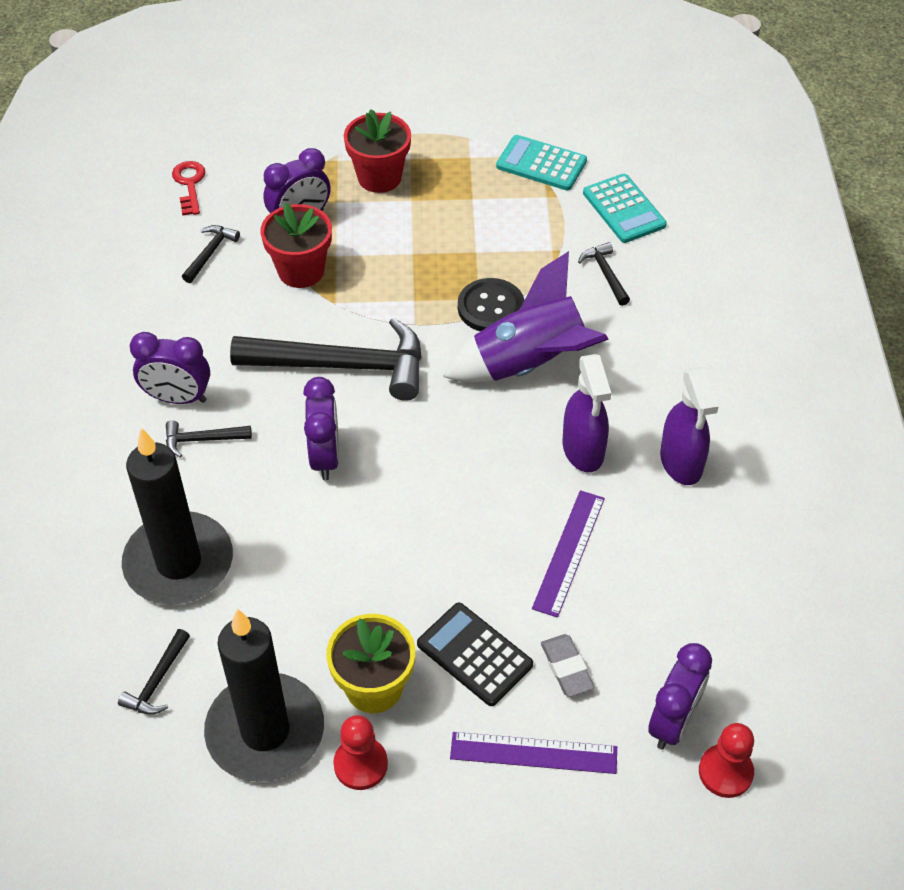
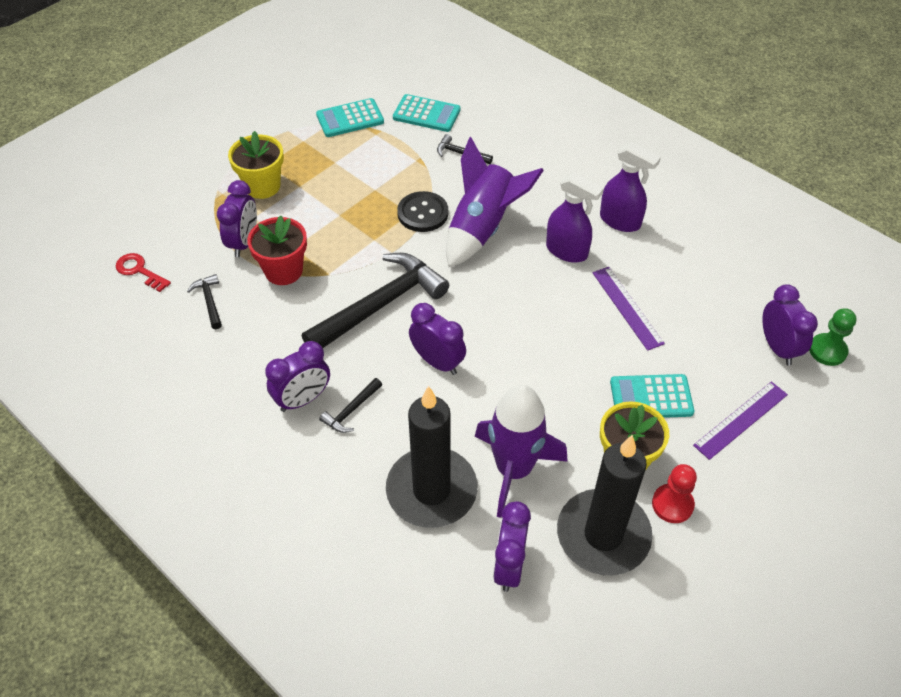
camera: 45 degrees left, 0 degrees up
(157, 681) = (509, 566): black hammer -> purple clock
(266, 606) = (514, 469): none -> purple rocket
(379, 177) = (262, 186): red flower pot -> yellow flower pot
(474, 654) = (651, 397): black calculator -> turquoise calculator
(566, 668) = (700, 365): grey eraser -> none
(725, 772) = (827, 350): red pawn -> green pawn

